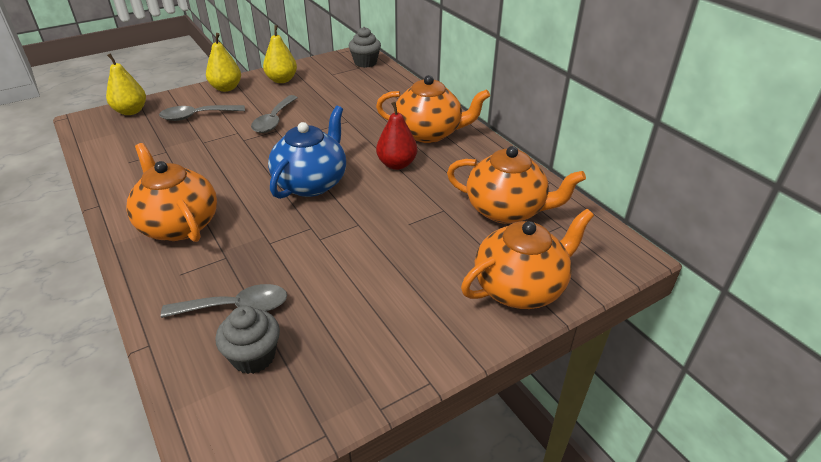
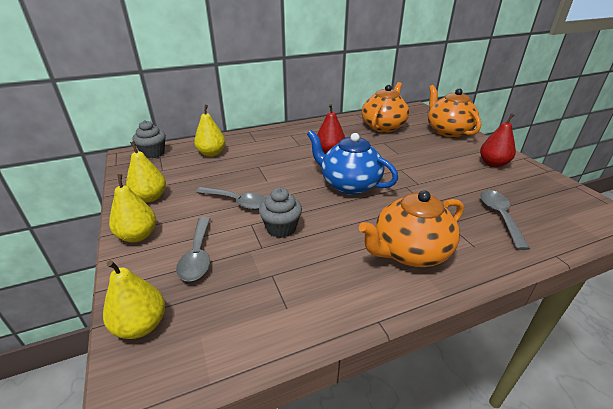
camera: 80 degrees left, 5 degrees down
(253, 356) = (539, 208): grey cupcake -> grey cupcake (281, 228)
(372, 91) = (211, 153): none -> yellow pear
(394, 330) = (493, 164): none -> red pear
(429, 133) = (292, 138): orange teapot -> none

